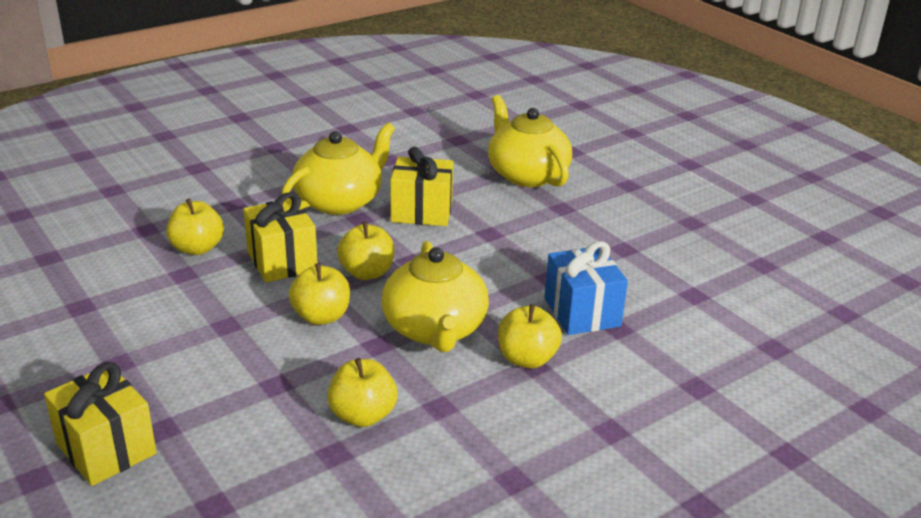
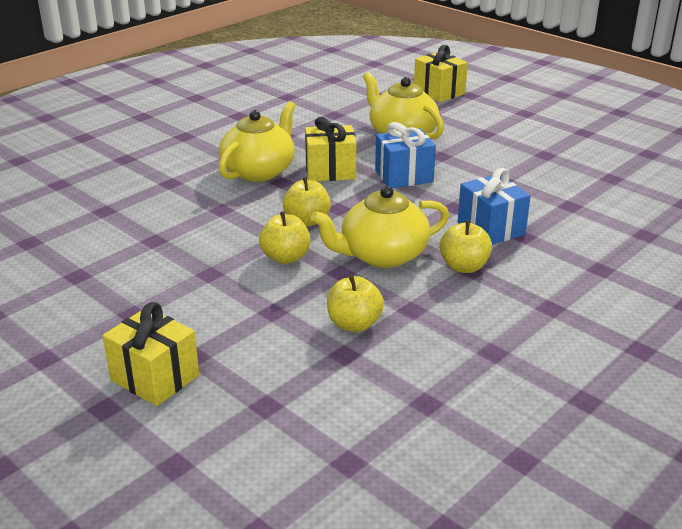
camera: 10 degrees left, 0 degrees up
(197, 248) = (156, 220): yellow apple -> none
(282, 261) = (233, 221): yellow gift -> yellow gift (439, 92)
(435, 329) = (382, 255): yellow teapot -> yellow teapot turned 90 degrees clockwise
(506, 229) = (404, 176): none -> blue gift

